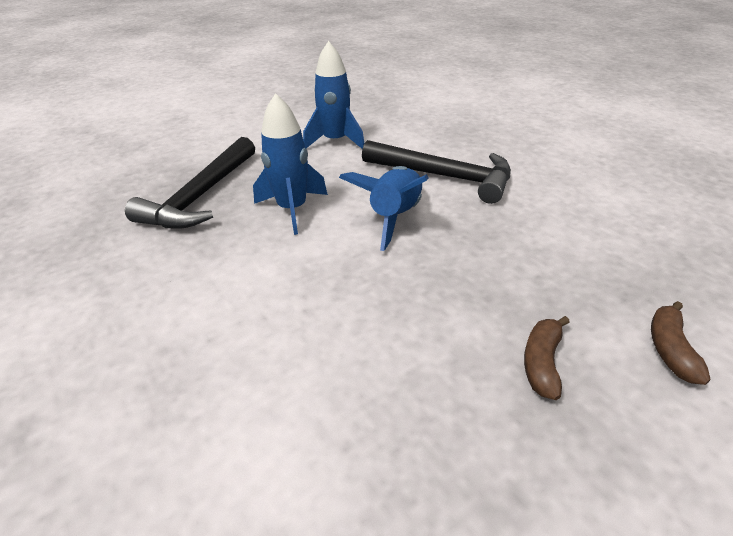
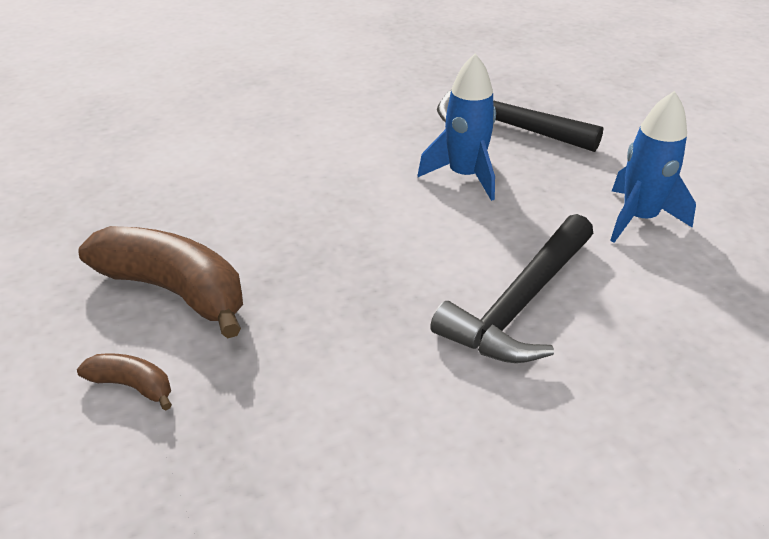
camera: 100 degrees right, 0 degrees up
(394, 217) = (430, 243): blue rocket -> none
(542, 362) = (175, 291): brown banana -> brown banana, size x2.13

